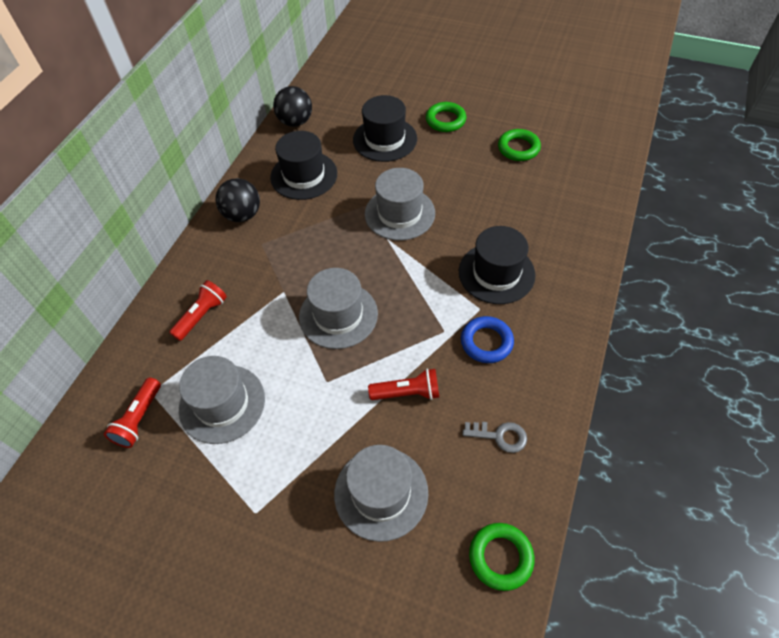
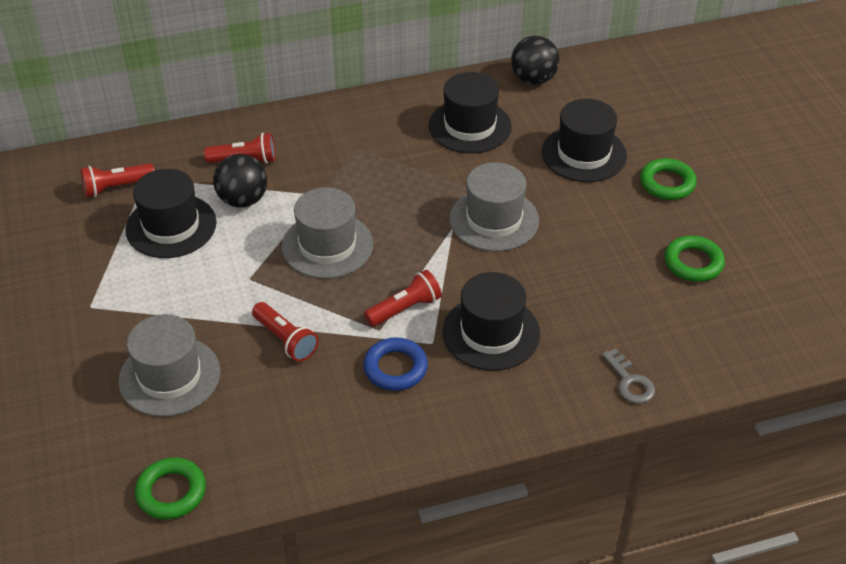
camera: 50 degrees right, 10 degrees down
(222, 403) = (171, 226): grey hat -> black hat
(242, 215) = (378, 116): black ball -> black ball (243, 200)
(437, 305) = (405, 308): none -> red flashlight
(499, 436) = (295, 431): grey key -> grey key (630, 381)

